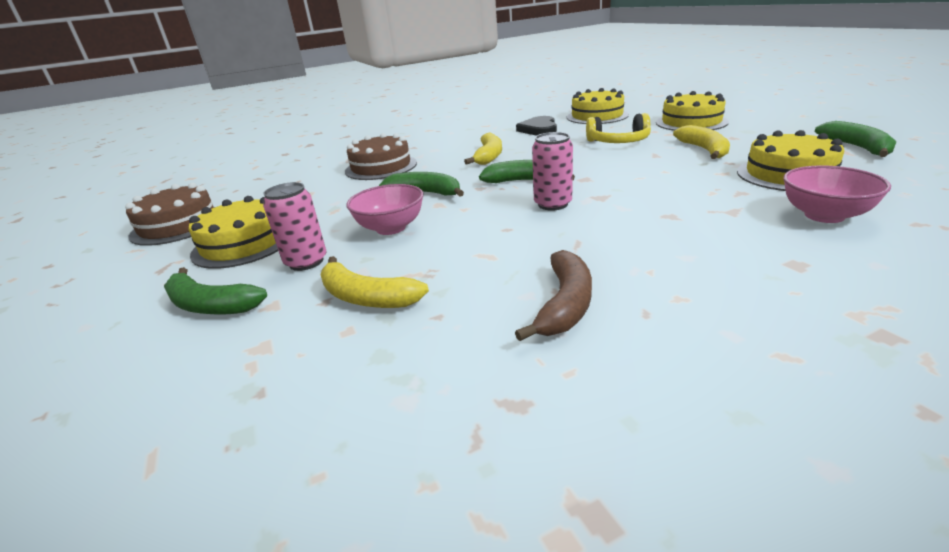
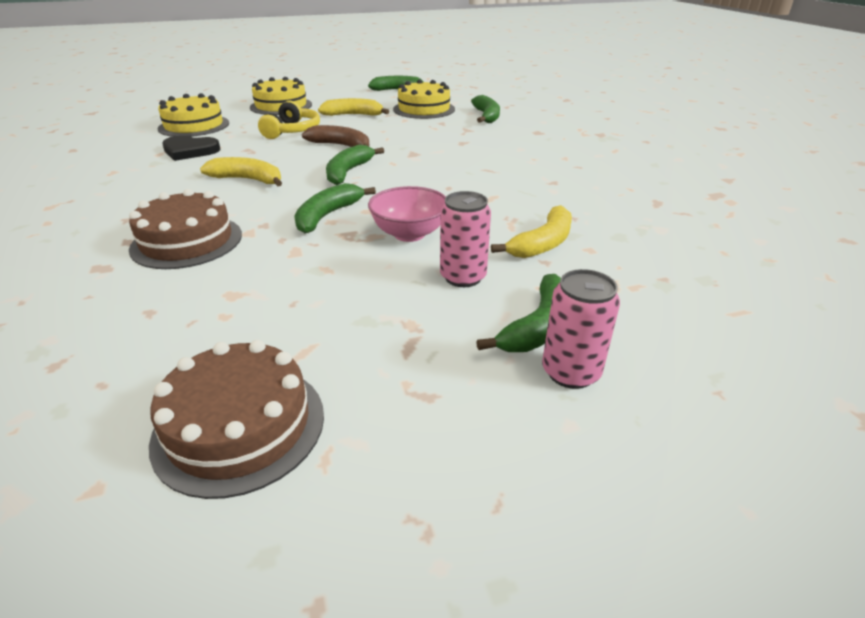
camera: 85 degrees left, 5 degrees up
(243, 243) = (383, 330): yellow cake -> none
(553, 204) = (413, 168): pink can -> pink can (570, 372)
(565, 305) = (567, 182): brown banana -> brown banana (341, 146)
(824, 215) = (487, 116): pink bowl -> green banana

